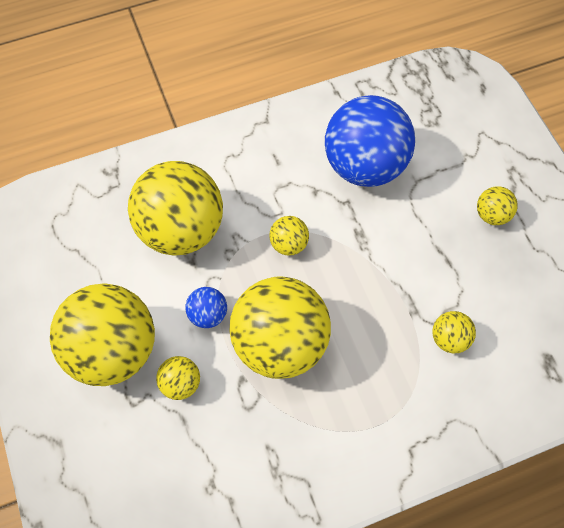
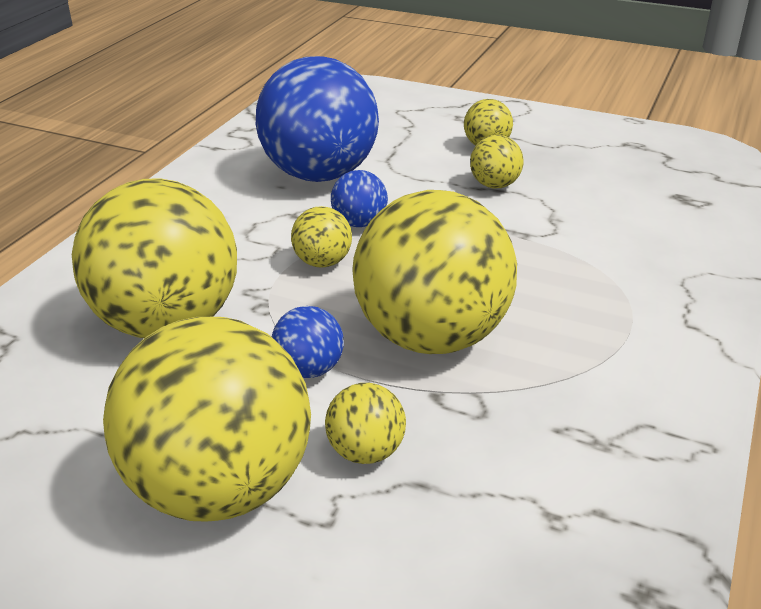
camera: 45 degrees left, 30 degrees down
(339, 227) = (359, 223): none -> blue ball
(449, 338) = (584, 232): yellow ball -> yellow ball (494, 185)

